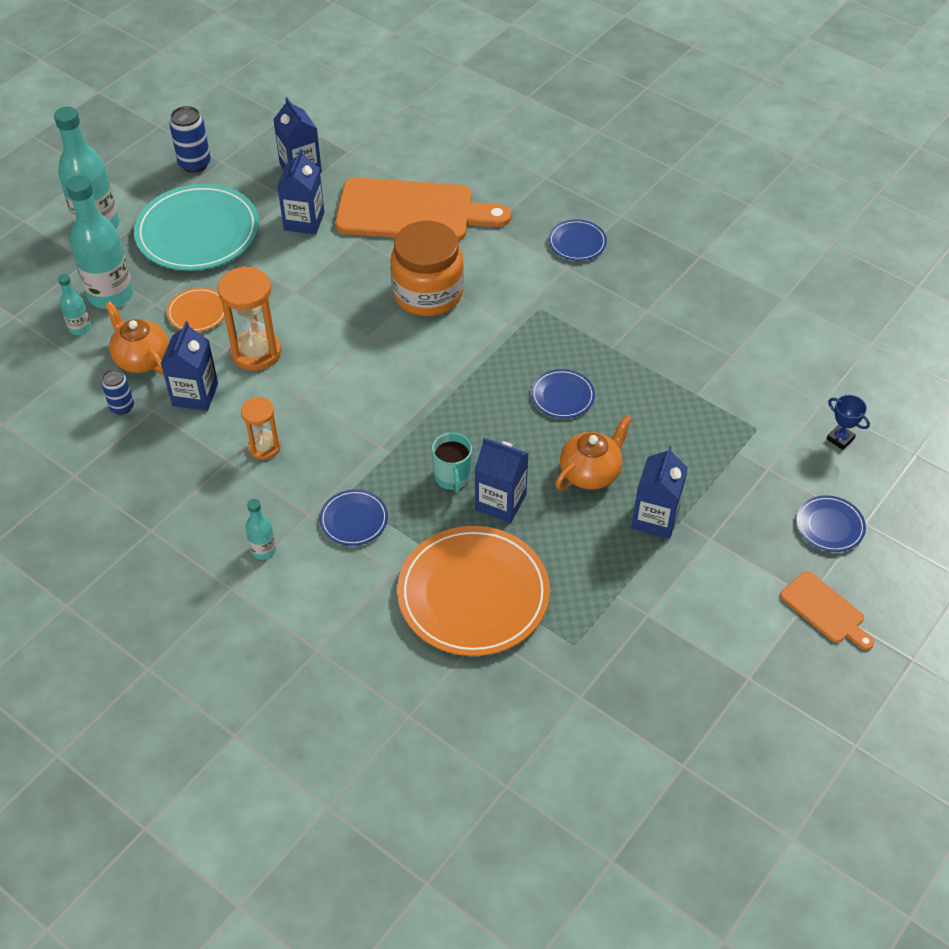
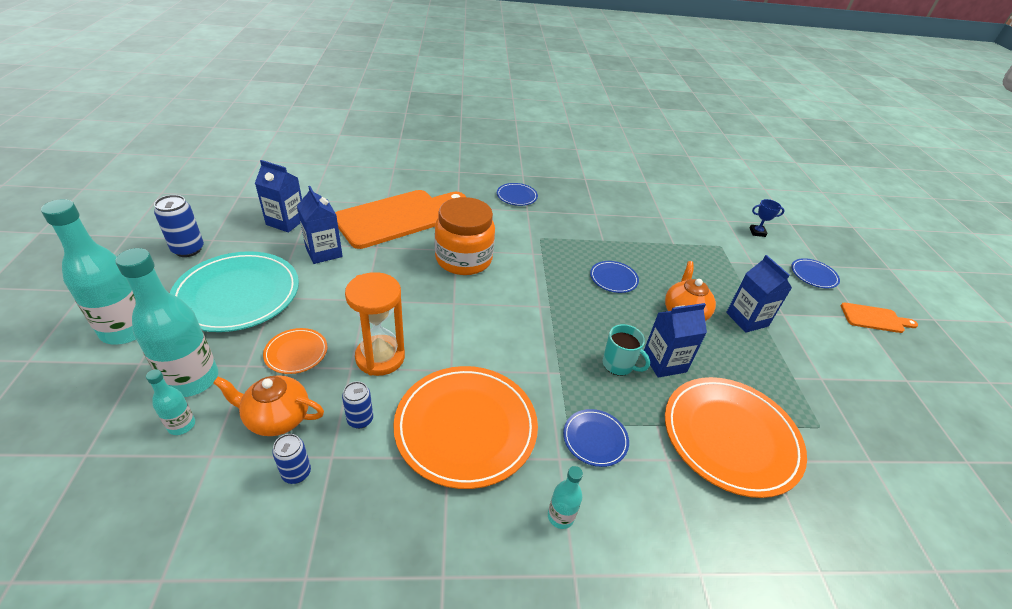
camera: 45 degrees left, 10 degrees down
(195, 394) = (360, 420): blue carton -> blue can
(264, 447) = (466, 427): orange hourglass -> orange plate

